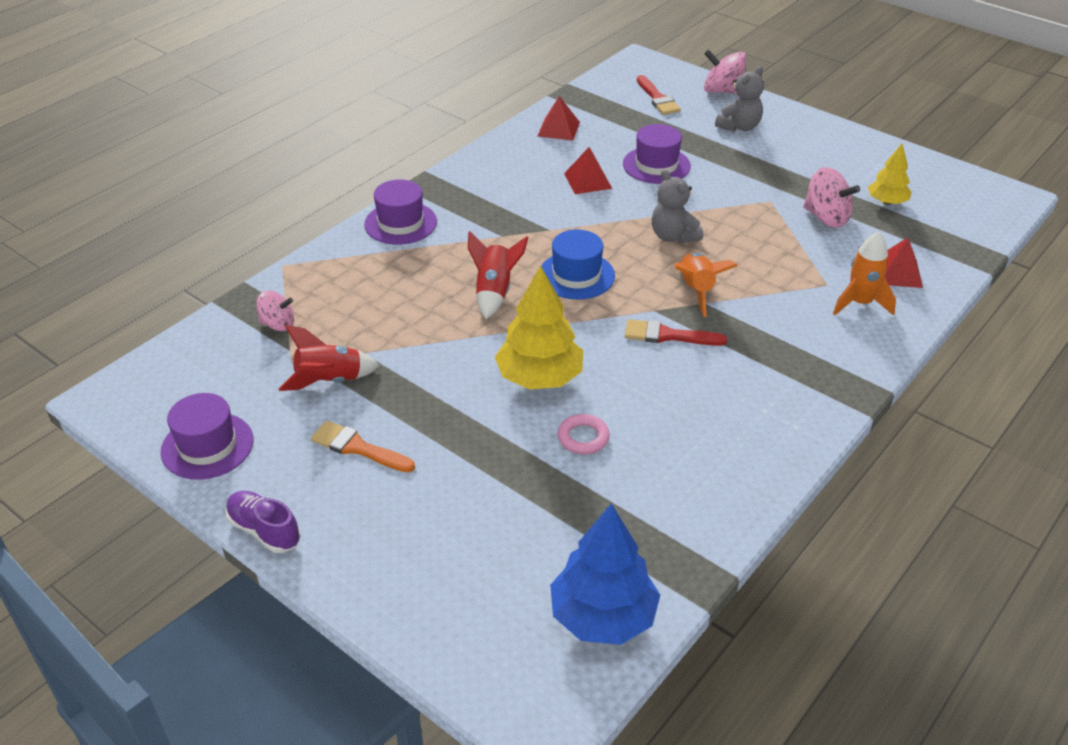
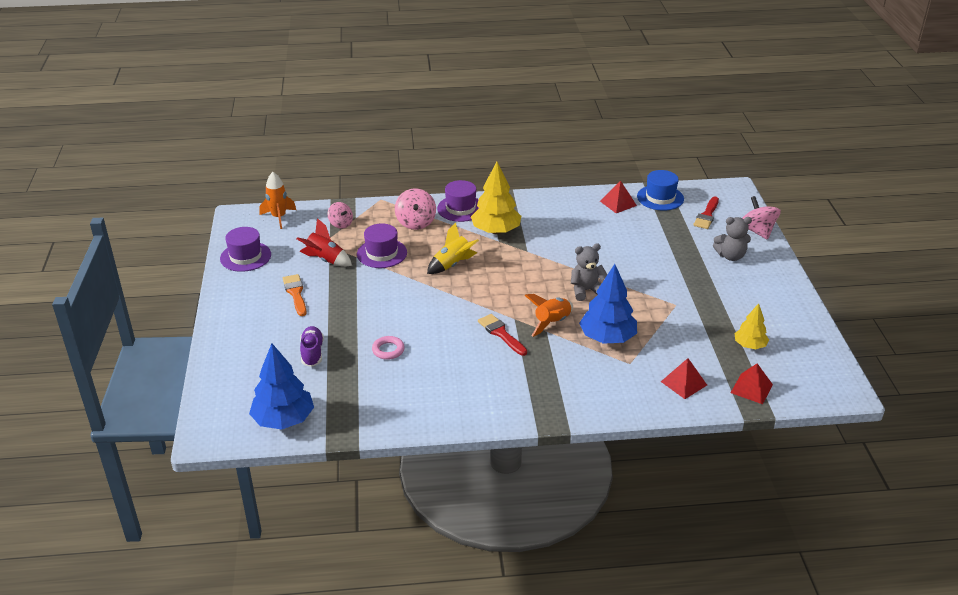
camera: 45 degrees right, 5 degrees down
(264, 530) = (219, 301): purple shoe -> purple shoe (312, 353)
(494, 292) = (452, 264): red rocket -> yellow rocket
(540, 378) = (411, 314): yellow tree -> yellow tree (496, 231)
(576, 275) = (503, 280): blue hat -> blue hat (660, 198)
(588, 181) = (588, 238): red pyramid -> red pyramid (751, 388)
(656, 165) = (641, 250): purple hat -> purple hat (382, 253)
(673, 236) = (586, 290): grey teddy bear -> grey teddy bear turned 60 degrees clockwise
(769, 272) = (607, 338): none -> blue tree
(826, 218) = (694, 332): pink spinning top -> pink spinning top (416, 222)
(860, 303) = (631, 383): orange rocket -> orange rocket (279, 217)

